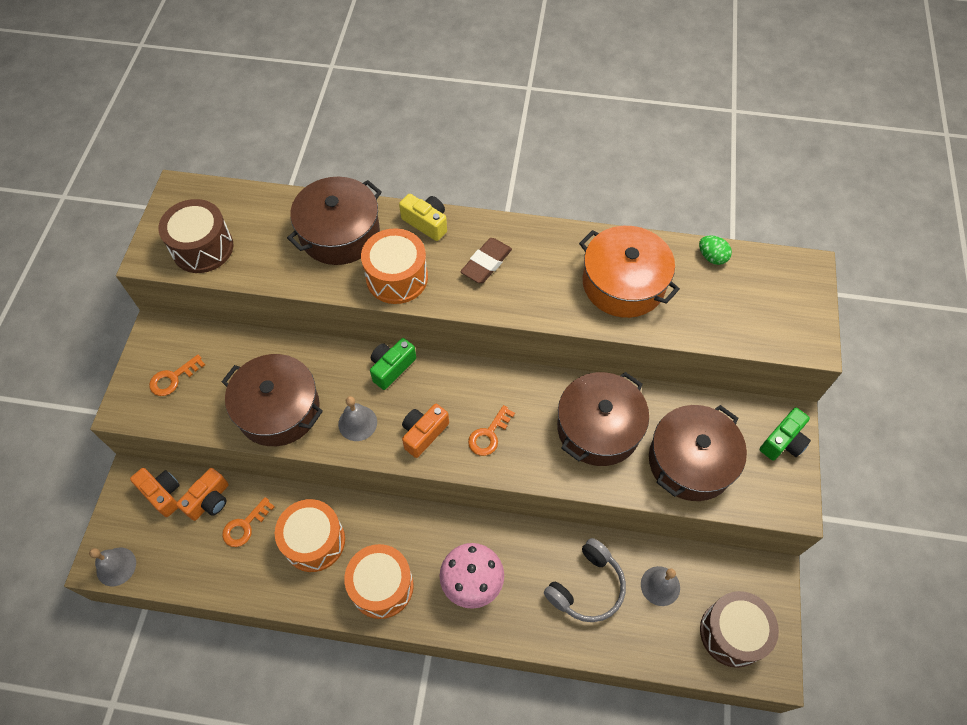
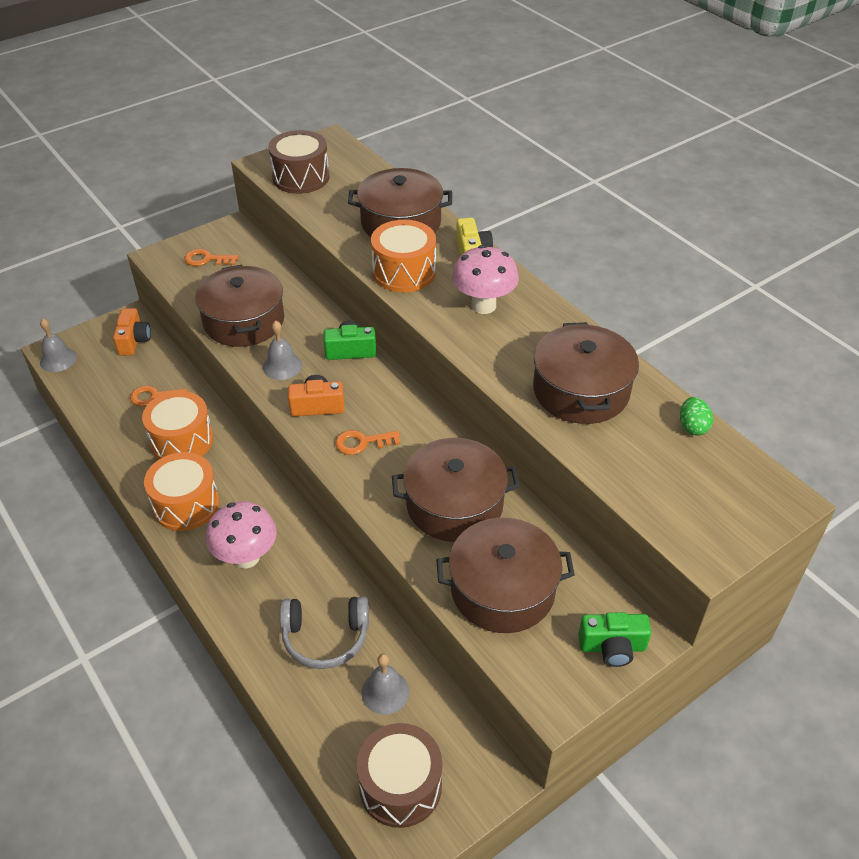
camera: 45 degrees right, 15 degrees down
(209, 500) = (154, 366): orange camera -> none
(486, 263) = (483, 305): brown eraser -> pink mushroom
(623, 283) = (581, 390): orange pot -> brown pot

